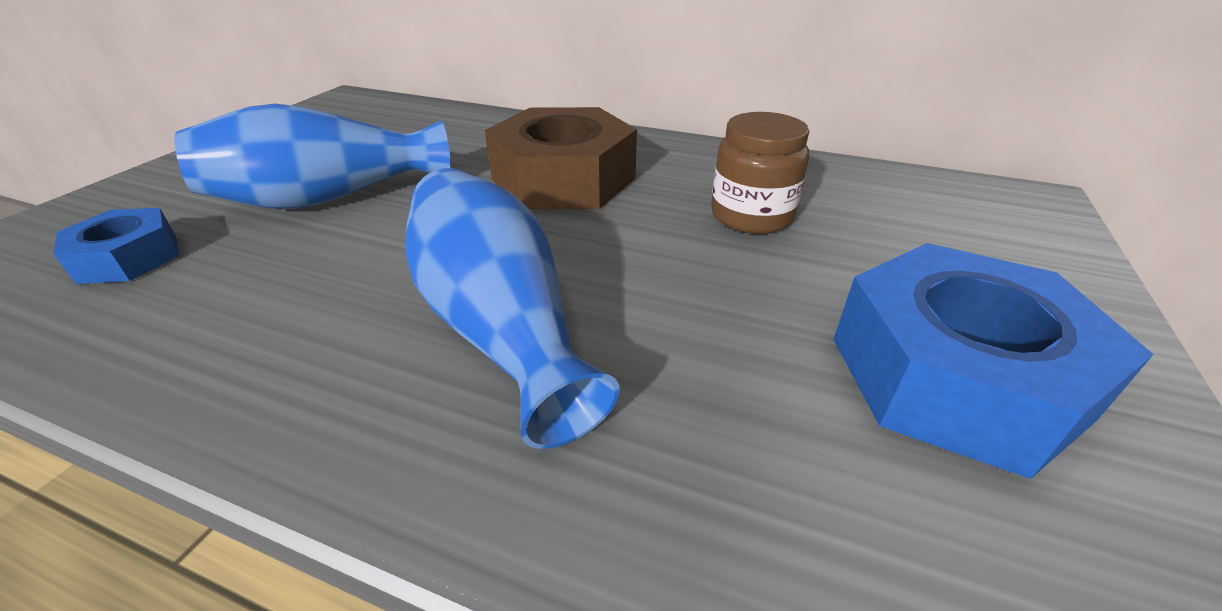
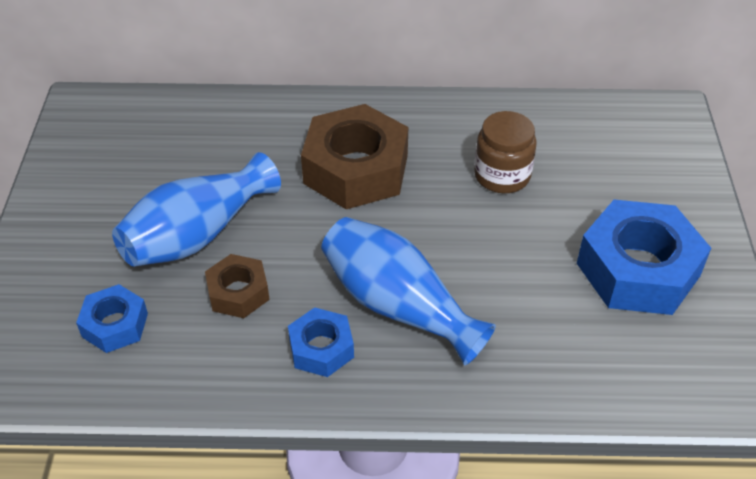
camera: 20 degrees left, 10 degrees up
(306, 260) = (238, 292): none -> brown nut
(335, 353) = (321, 348): none -> blue nut

